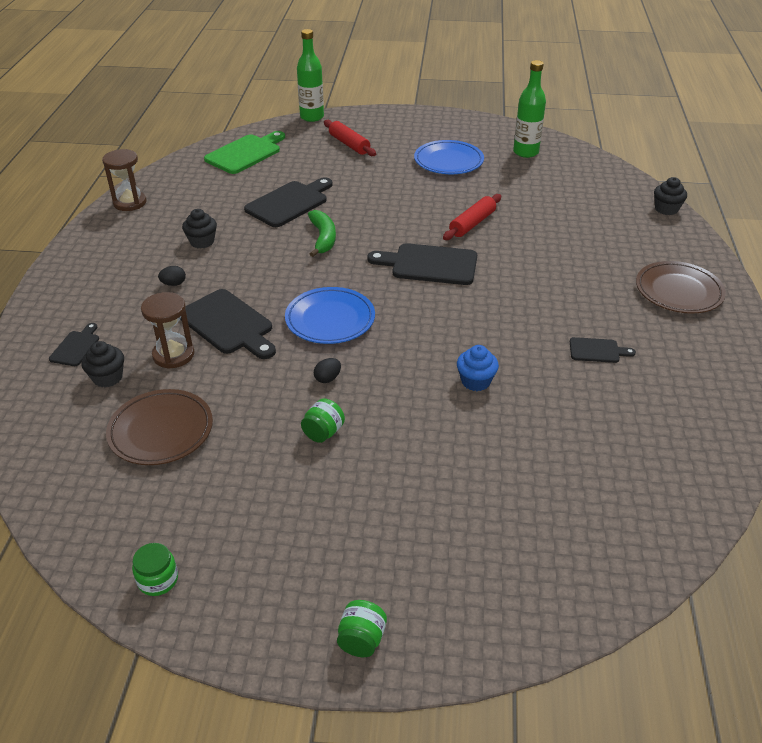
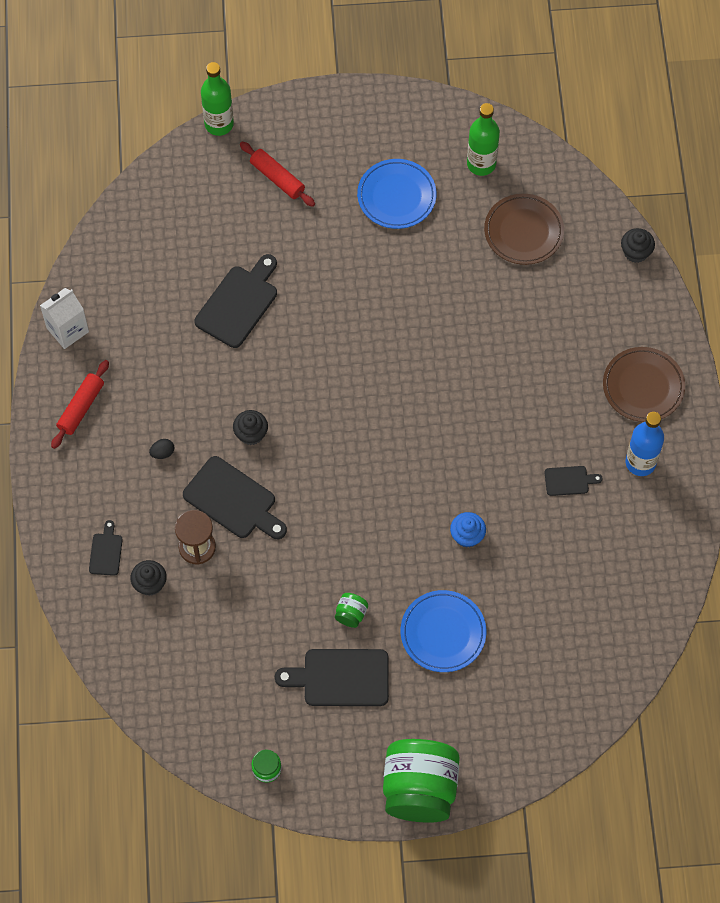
camera: 10 degrees left, 25 degrees up
(130, 202) = (67, 330): brown hourglass -> white carton
(161, 431) = (218, 635): brown plate -> brown plate (523, 231)
(202, 242) = (168, 384): black cupcake -> black cupcake (251, 434)
(245, 153) = (162, 215): green cutting board -> none
(323, 238) = (289, 359): green banana -> none
(327, 378) = (340, 553): black egg -> none
(330, 319) = (325, 479): blue plate -> blue plate (443, 633)
(361, 640) = (419, 789): green jar -> green jar, size x2.48
(429, 265) = (403, 384): black cutting board -> black cutting board (340, 678)
(472, 224) = (437, 310): red rolling pin -> red rolling pin (81, 407)
(679, 346) = (640, 462): none -> blue bottle

